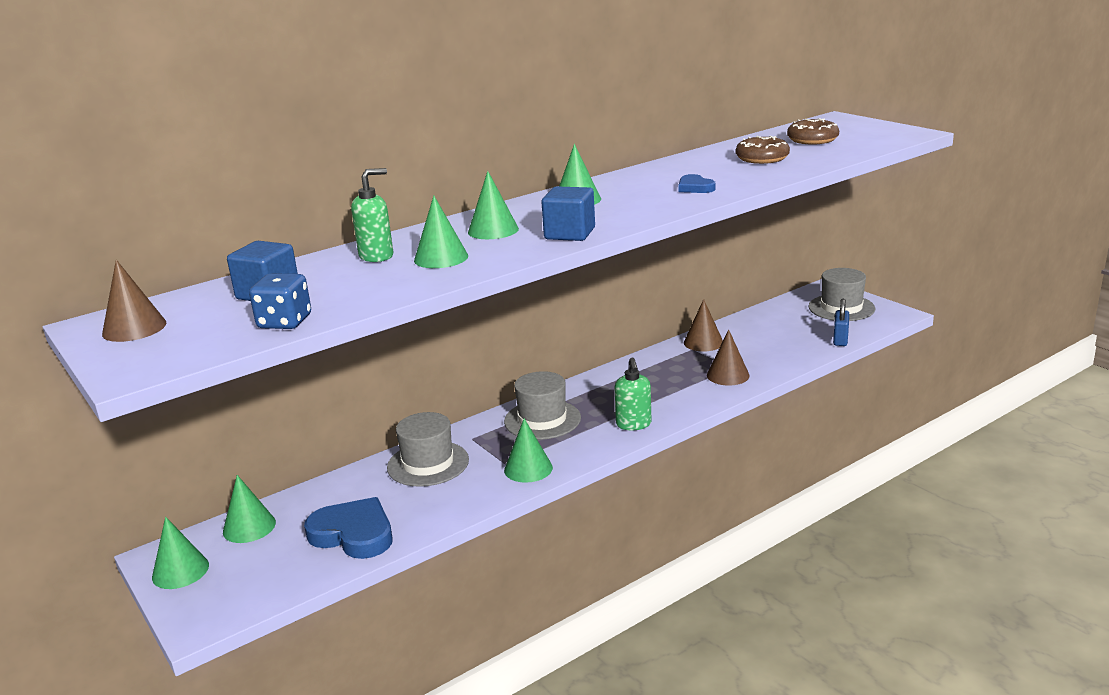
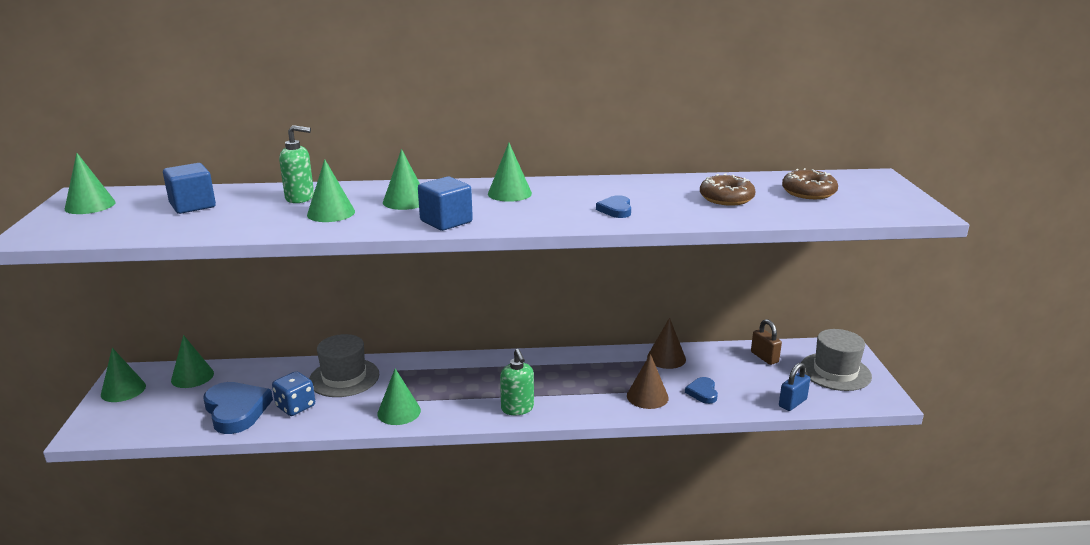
camera: 30 degrees right, 0 degrees up
(134, 328) = (90, 205): brown cone -> green cone
(284, 322) = (158, 230): blue dice -> blue dice (295, 406)
(542, 420) = (460, 375): grey hat -> none
(633, 424) = (517, 408): green soap dispenser -> green soap dispenser turned 45 degrees counterclockwise
(766, 357) = (702, 392): none -> blue heart
(778, 315) = (764, 357): none -> brown padlock

